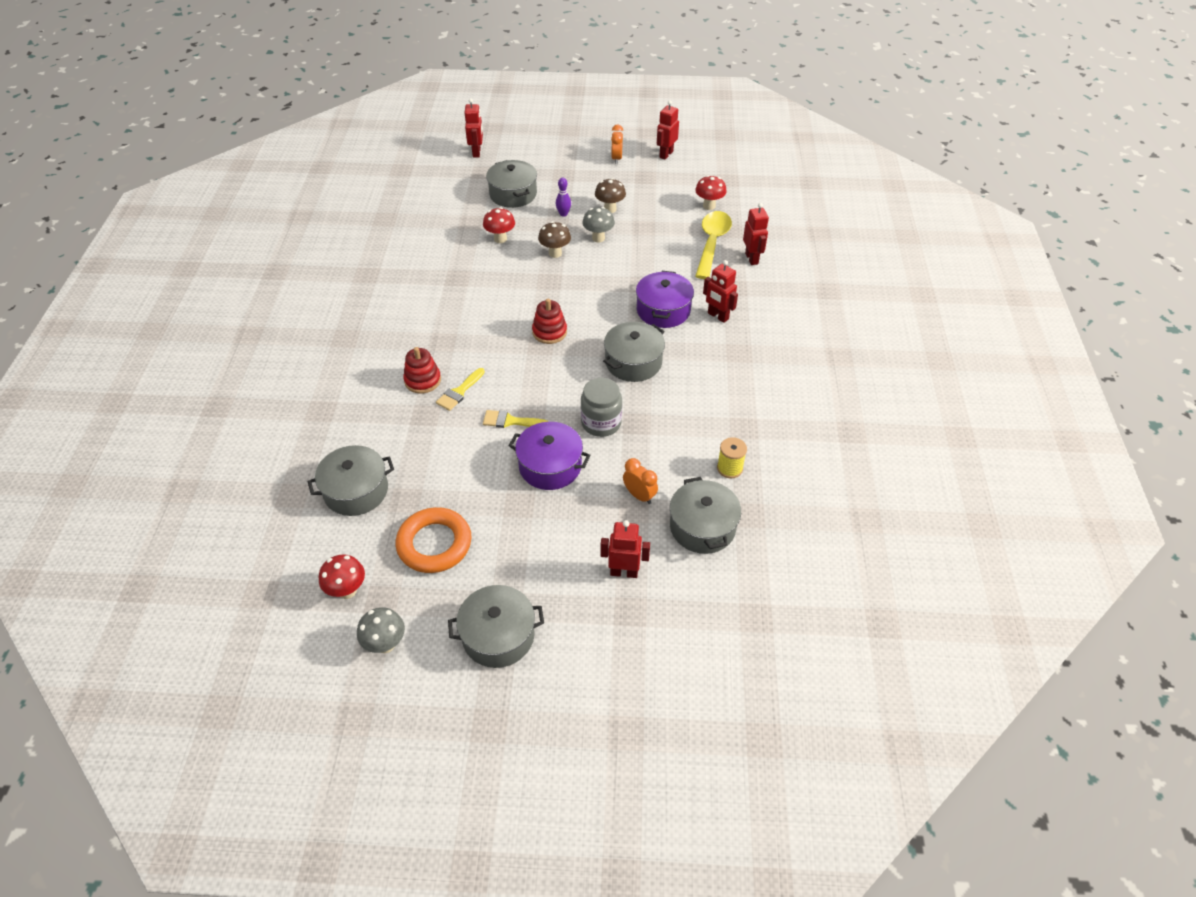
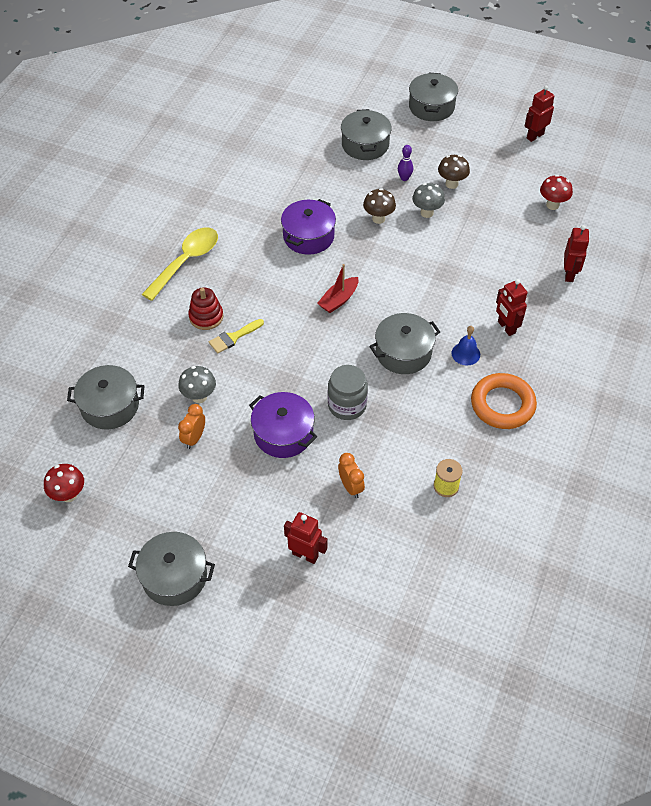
camera: 20 degrees right, 5 degrees up
(385, 644) = (81, 552): grey mushroom -> grey mushroom (199, 397)
(434, 544) = (155, 476): orange ring -> orange ring (502, 404)
(477, 152) = (349, 90): red robot -> none
(500, 239) = (333, 190): red mushroom -> none
(510, 421) = (266, 379): yellow brush -> none
(549, 332) = (338, 300): red stacking toy -> red boat
(616, 159) = (482, 129): orange clock -> orange clock (194, 438)
(663, 310) = (455, 306): purple pot -> purple pot (308, 236)
(692, 348) = (465, 353): none -> blue bell
(702, 527) = (394, 535): grey pot -> grey pot (431, 107)
(712, 243) = (536, 247): yellow spoon -> yellow spoon (186, 261)

